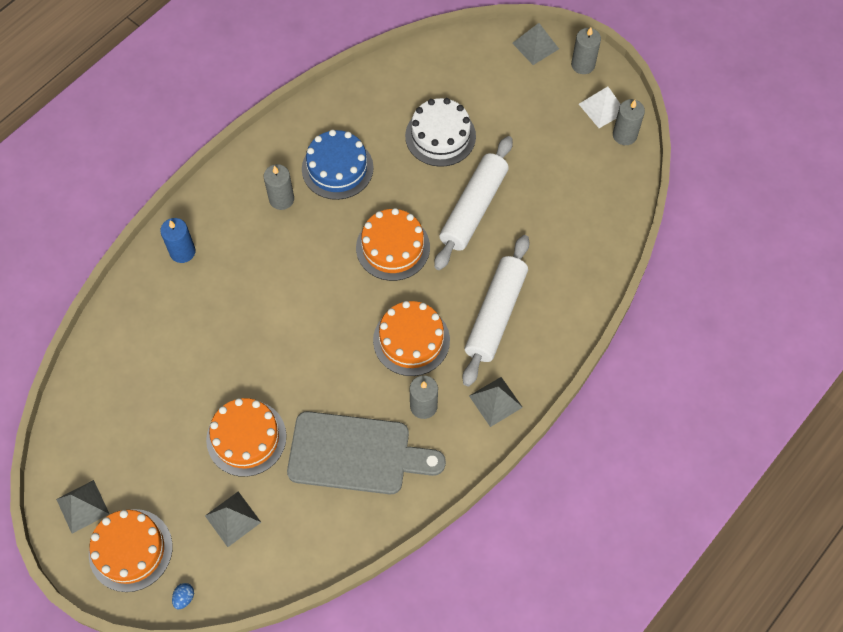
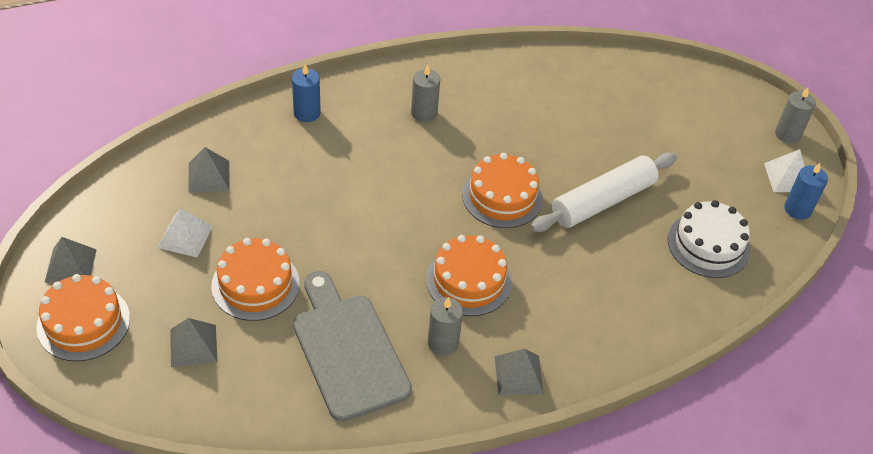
camera: 25 degrees right, 15 degrees down
(159, 426) = (185, 236): none -> white pyramid
(184, 598) = (99, 389): blue egg -> none
(337, 168) = (492, 112): blue cake -> none
(356, 454) = (348, 350): grey cutting board -> grey cutting board turned 150 degrees counterclockwise
(440, 136) = (607, 130): white cake -> white cake (708, 245)
(495, 314) = (567, 299): white rolling pin -> none
(535, 45) = (748, 100): grey pyramid -> grey pyramid (209, 176)
(624, 135) = (797, 209): grey candle -> blue candle

